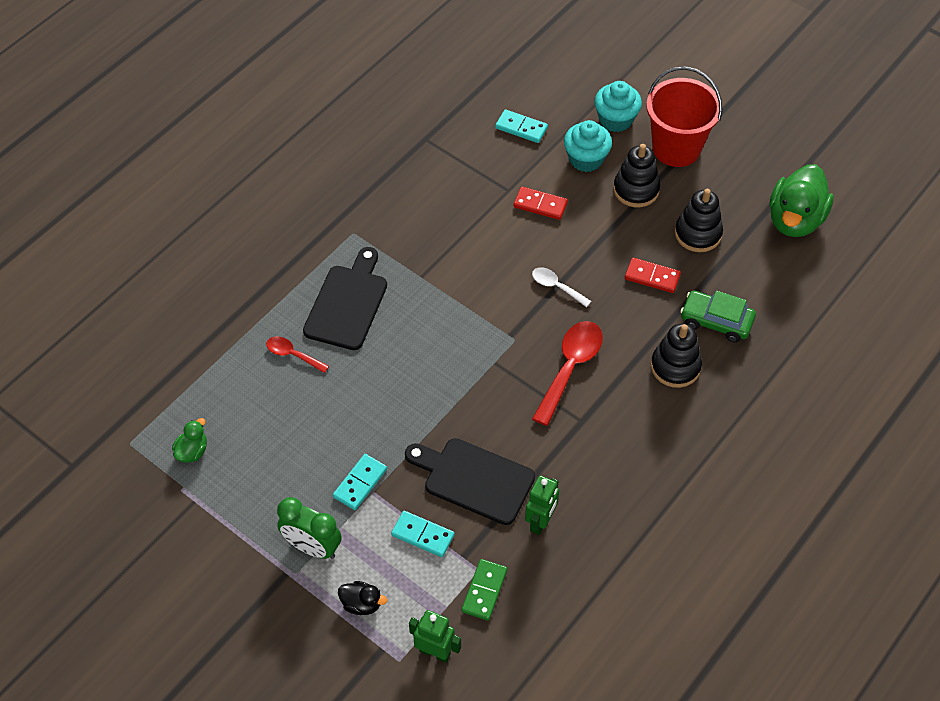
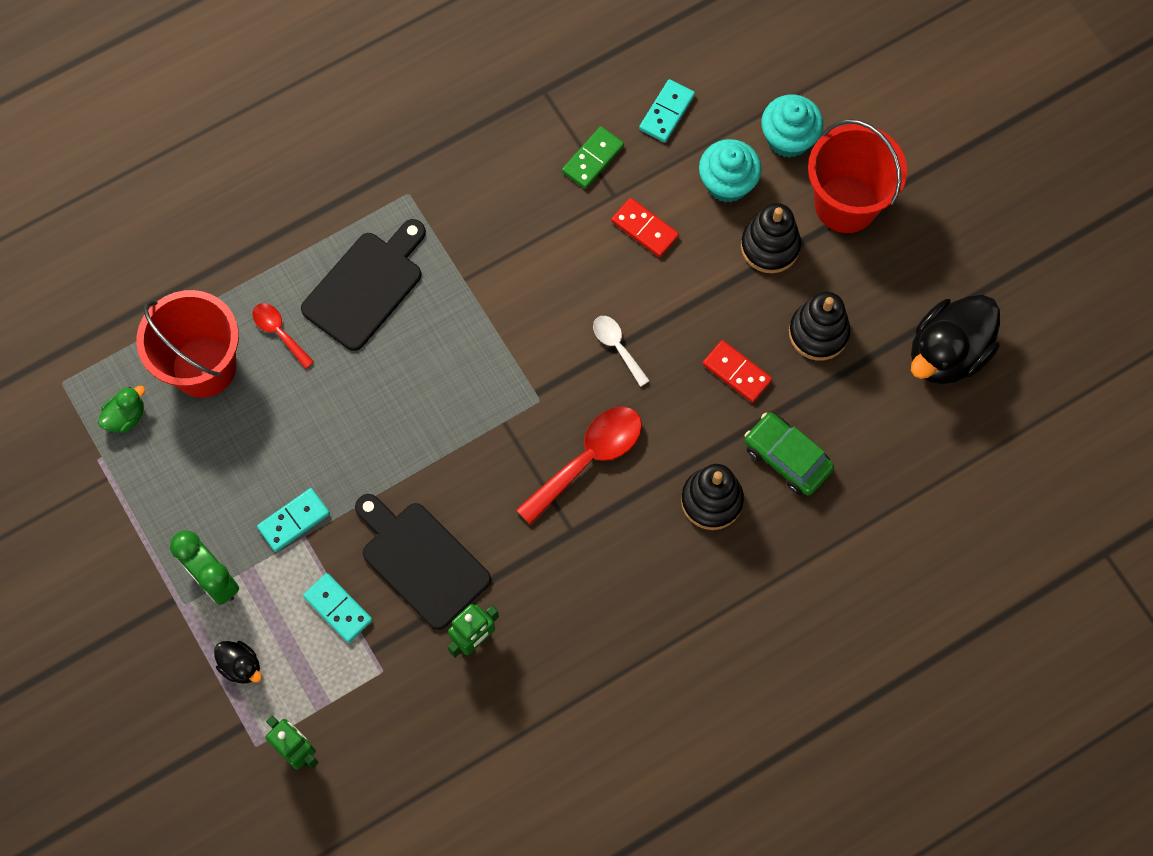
camera: 20 degrees right, 15 degrees up
(242, 397) = (204, 367): none -> red bucket
(484, 591) = (379, 699): green domino -> green domino (593, 159)
(521, 128) = (667, 112): turquoise domino -> turquoise domino turned 75 degrees clockwise
(795, 220) = (947, 353): green duck -> black duck

